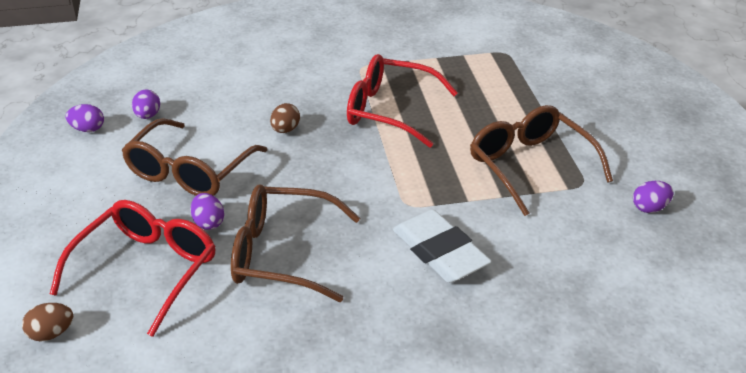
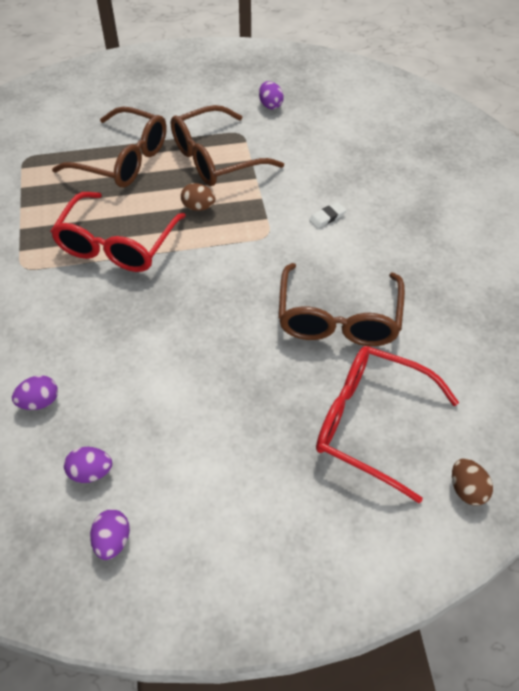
camera: 90 degrees left, 15 degrees up
(190, 171) = (210, 408): brown glasses -> brown glasses (122, 160)
(208, 223) = (298, 380): purple egg -> purple egg (39, 402)
(285, 130) = (141, 328): brown egg -> brown egg (198, 207)
(440, 252) = (327, 217): white eraser -> white eraser, size x0.41

